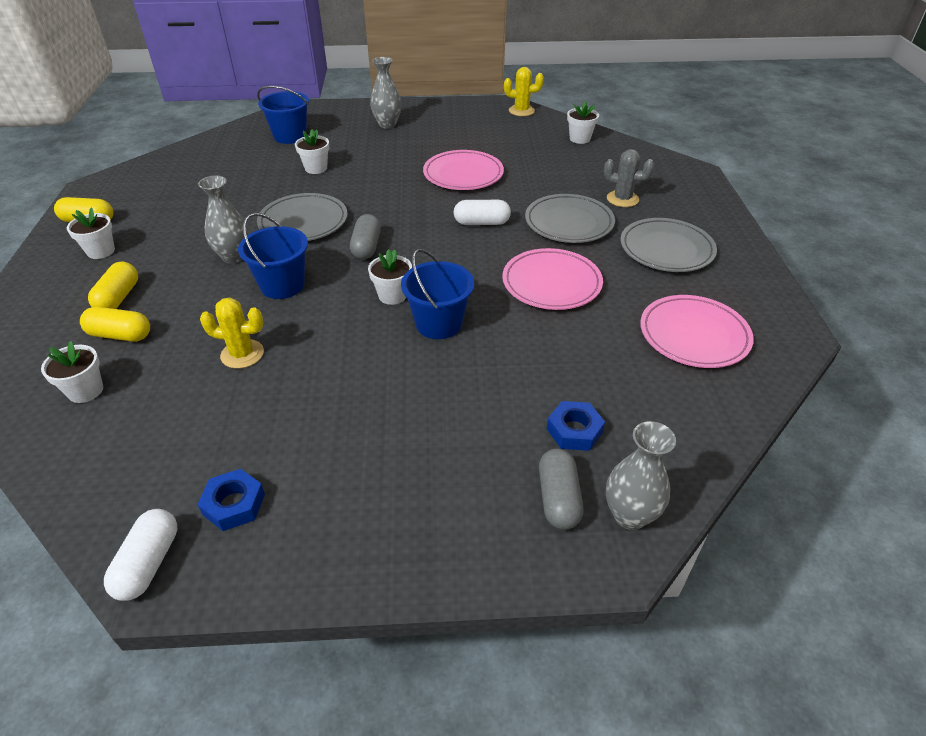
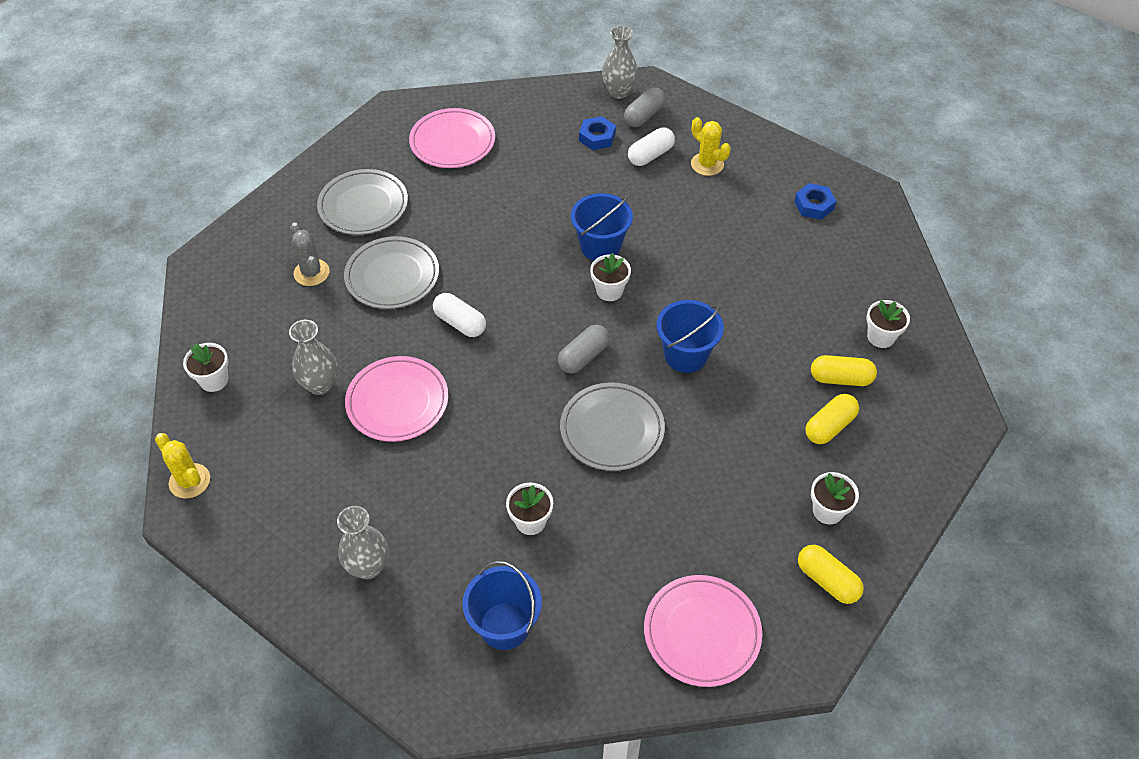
camera: 140 degrees left, 10 degrees up
(120, 335) = (841, 378): yellow capsule -> yellow capsule turned 45 degrees counterclockwise
(149, 563) = (871, 201): white capsule -> white capsule (650, 155)
(233, 257) = (706, 419): grey vase -> grey vase (320, 385)
(242, 354) = (756, 304): yellow cactus -> yellow cactus (707, 164)
(551, 283) = (485, 230): pink plate -> pink plate (702, 632)

